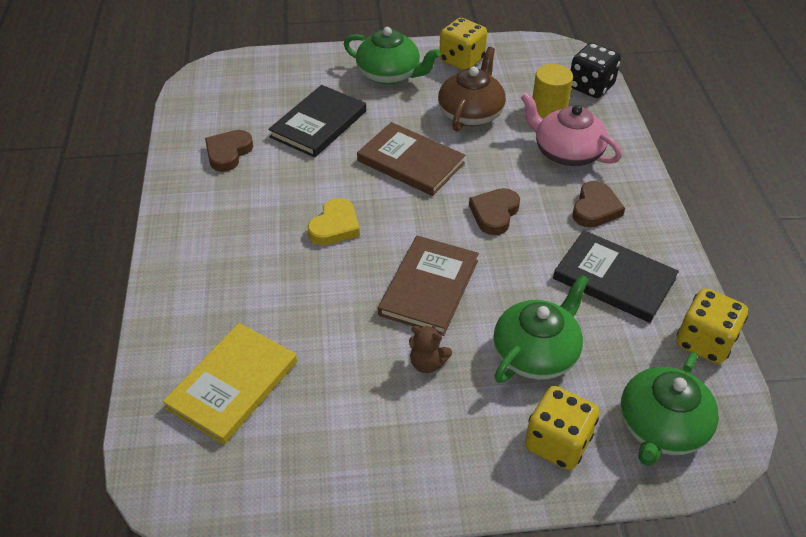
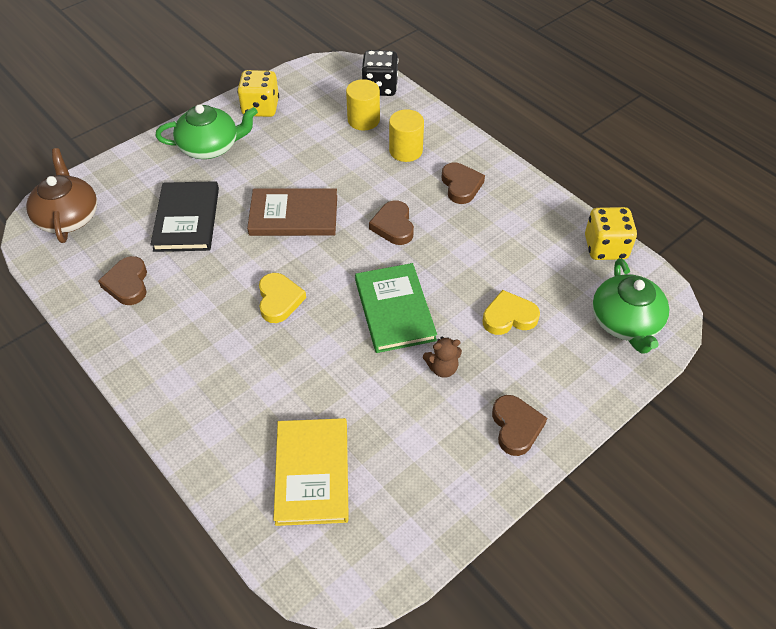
camera: 35 degrees left, 5 degrees up
(429, 287) = (394, 310): brown book -> green book
(451, 458) = (516, 427): none -> brown heart
(471, 113) = (307, 151): brown teapot -> brown teapot (68, 217)
(536, 353) = (509, 317): green teapot -> yellow heart
(557, 442) = (573, 372): yellow dice -> none
(566, 153) = (406, 151): pink teapot -> yellow cylinder
(614, 279) = (515, 233): black book -> none

